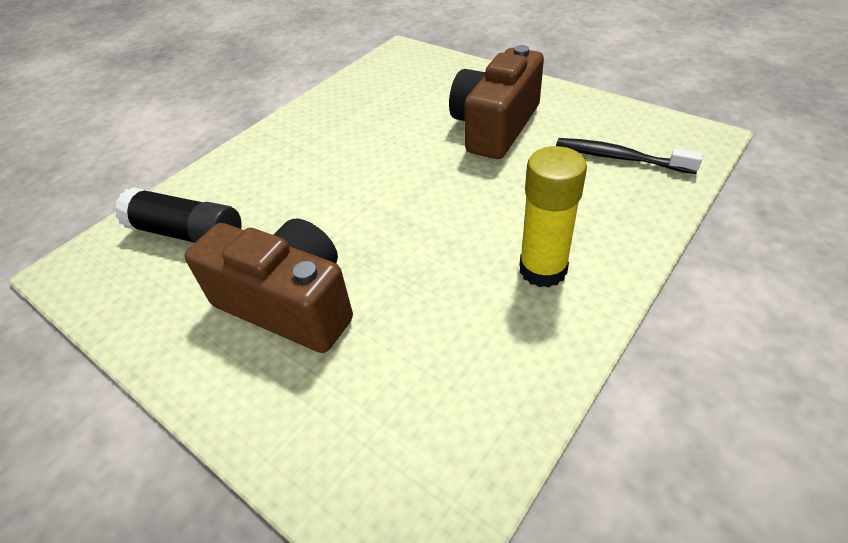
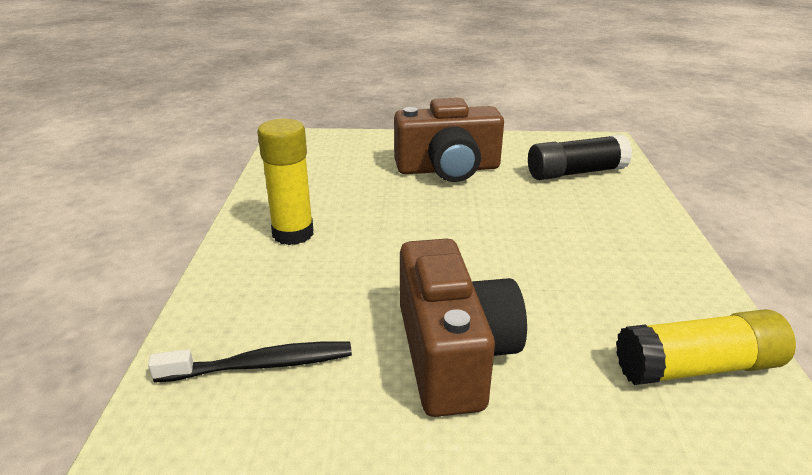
camera: 140 degrees right, 15 degrees down
(381, 84) = (697, 367): none -> yellow glue stick

